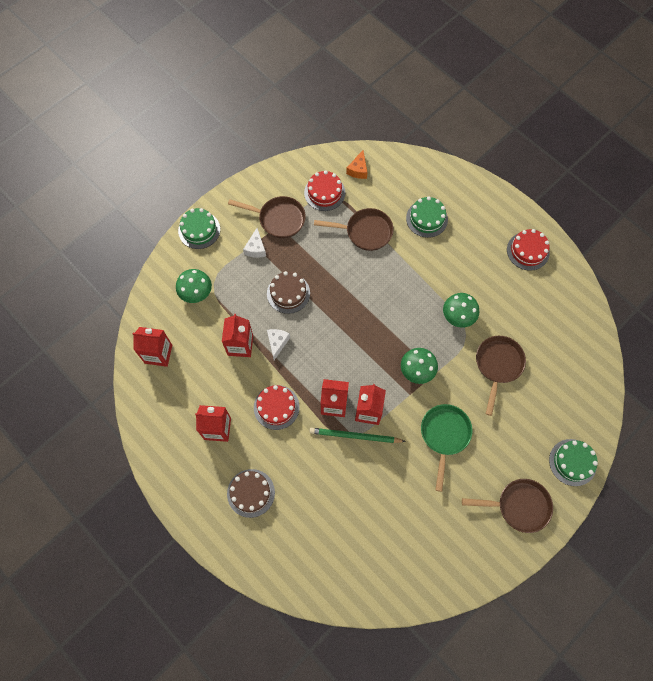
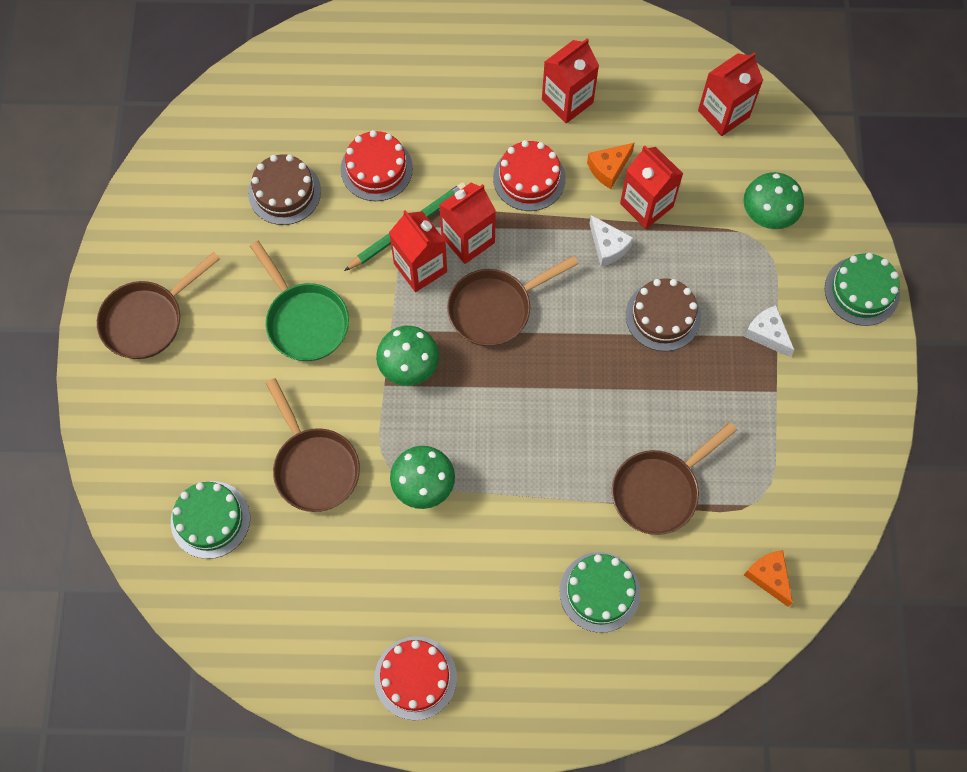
camera: 135 degrees right, 0 degrees up
(237, 377) = (609, 168): none -> orange cheese
(251, 493) = (460, 75): brown cake -> brown cake (284, 192)
(278, 219) = (786, 399): brown pan -> brown pan (495, 308)
(324, 193) = (773, 496): red cake -> red cake (376, 169)
(572, 462) = (121, 427): green cake -> green cake (210, 519)

